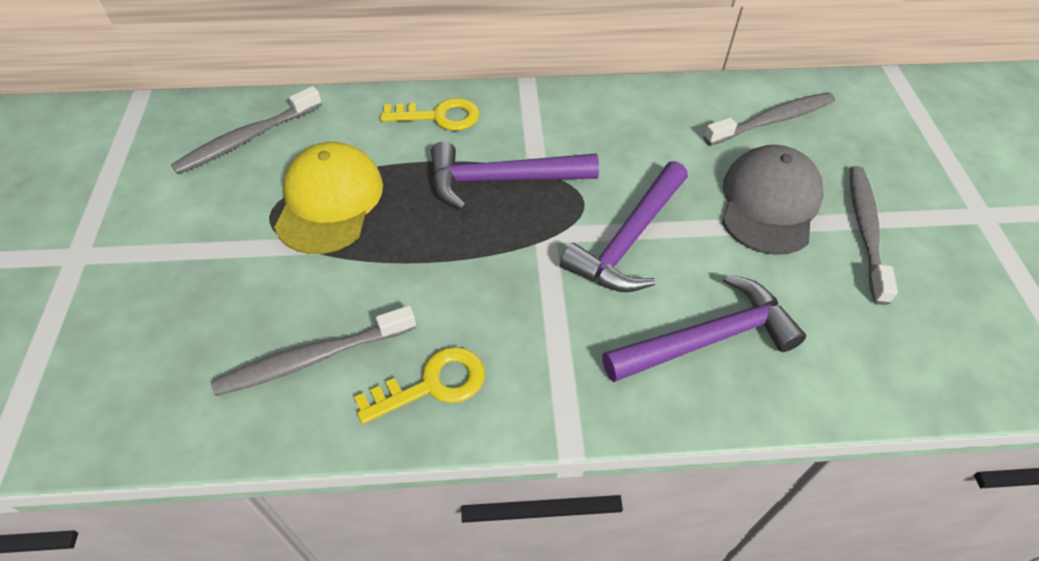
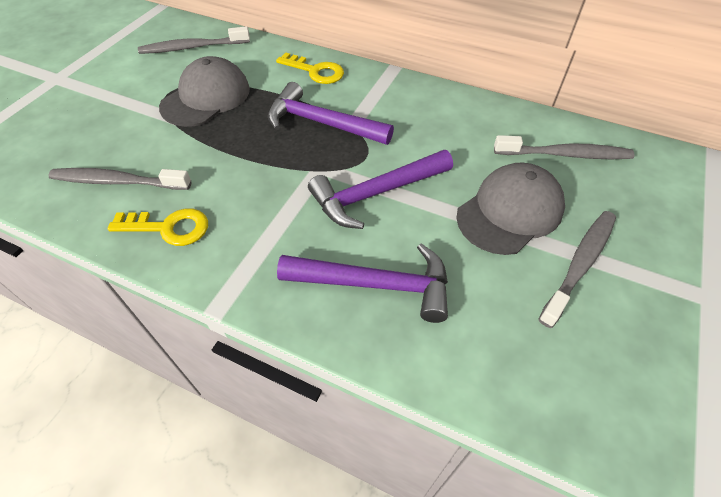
camera: 30 degrees right, 0 degrees up
(329, 201) = (206, 98): yellow cap -> grey cap

